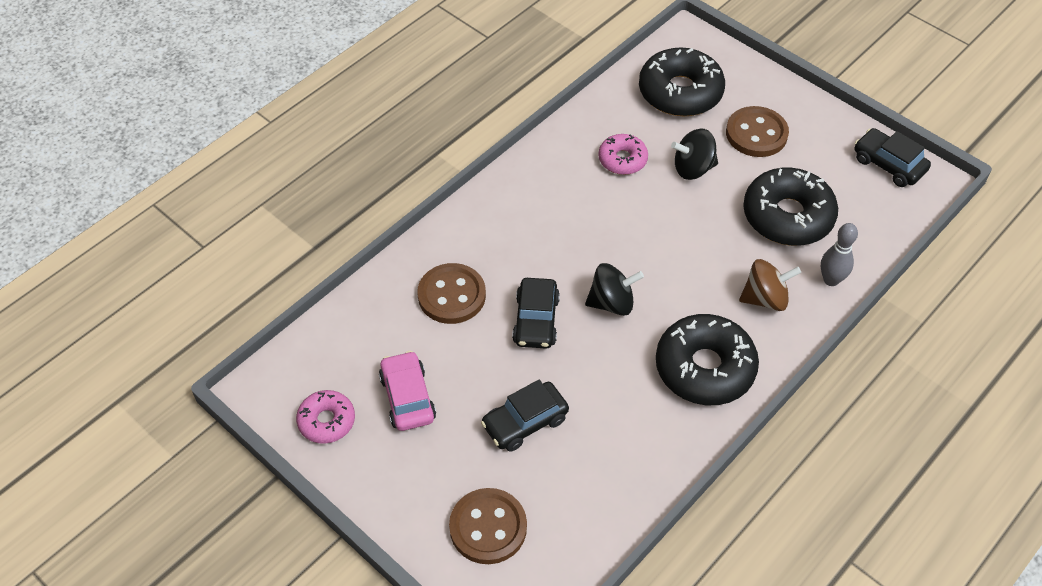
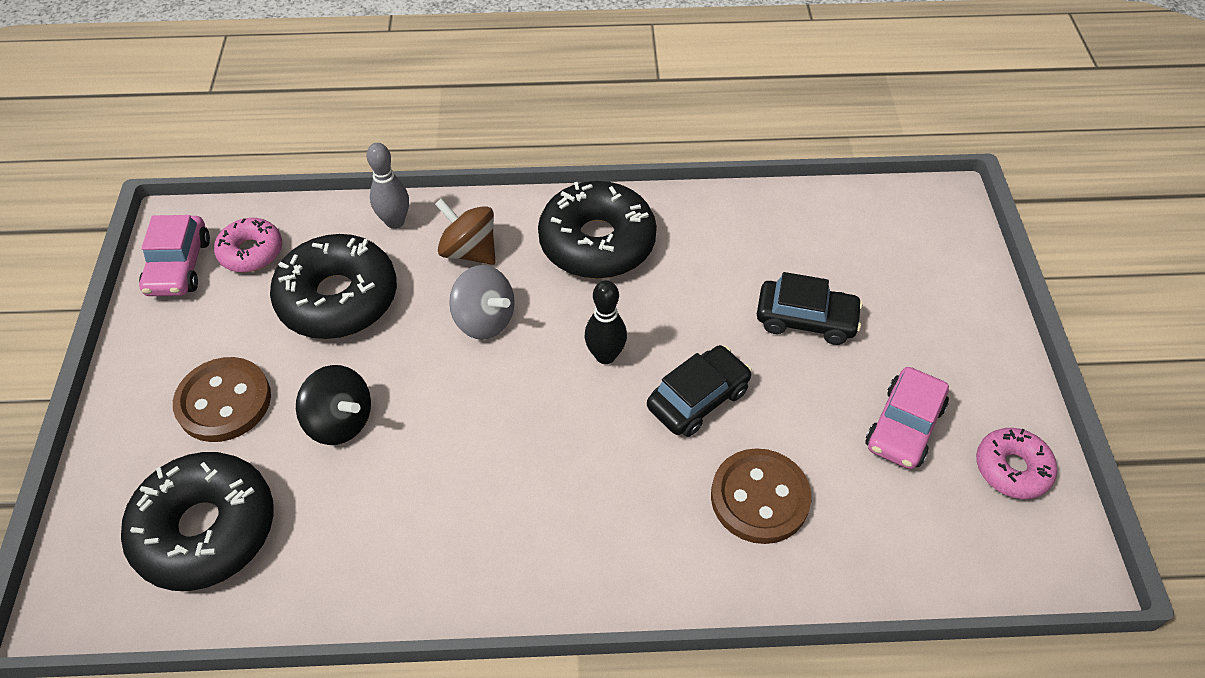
camera: 135 degrees left, 0 degrees up
(488, 527) = (918, 269): brown button -> none
(612, 303) = (605, 356): black spinning top -> black bowling pin
(622, 160) = (391, 499): pink donut -> pink donut (251, 252)
(699, 268) = (484, 320): none -> grey spinning top
(888, 164) = (179, 266): black car -> pink car

